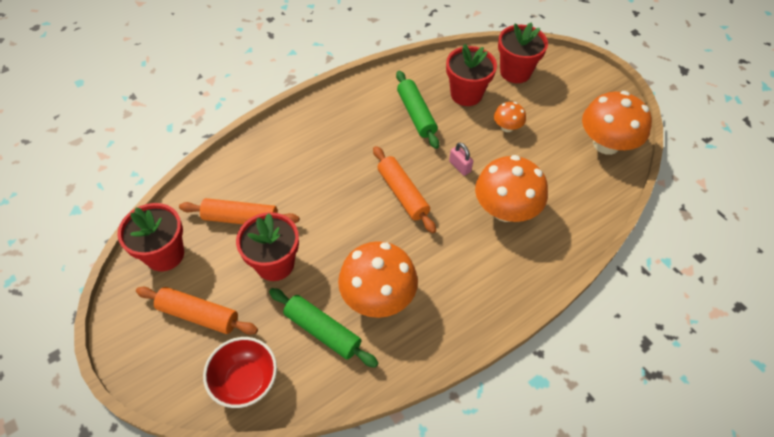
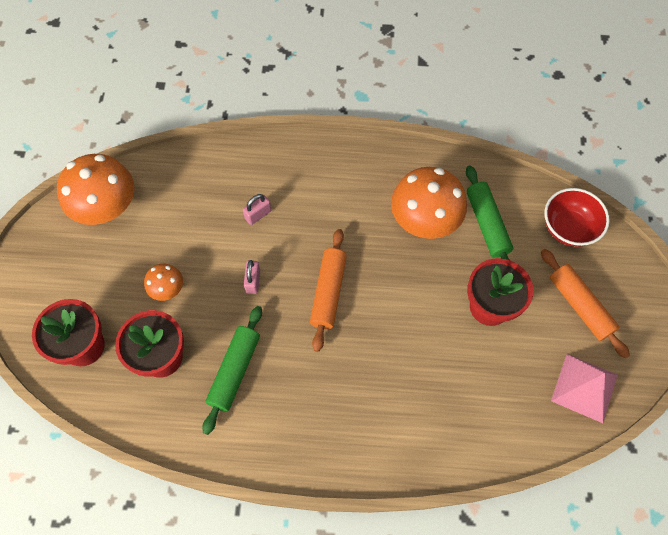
camera: 140 degrees left, 10 degrees up
(165, 254) = (584, 387): red flower pot -> pink pyramid
(241, 218) = (493, 375): orange rolling pin -> none
(505, 209) = (258, 214): orange mushroom -> pink padlock

